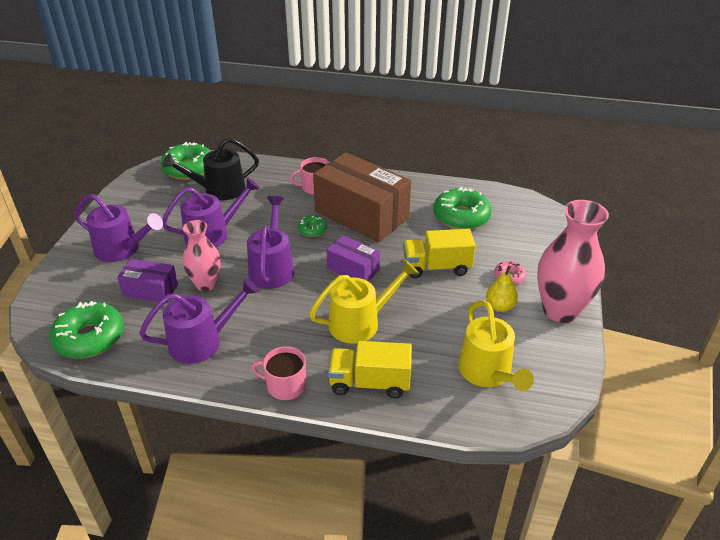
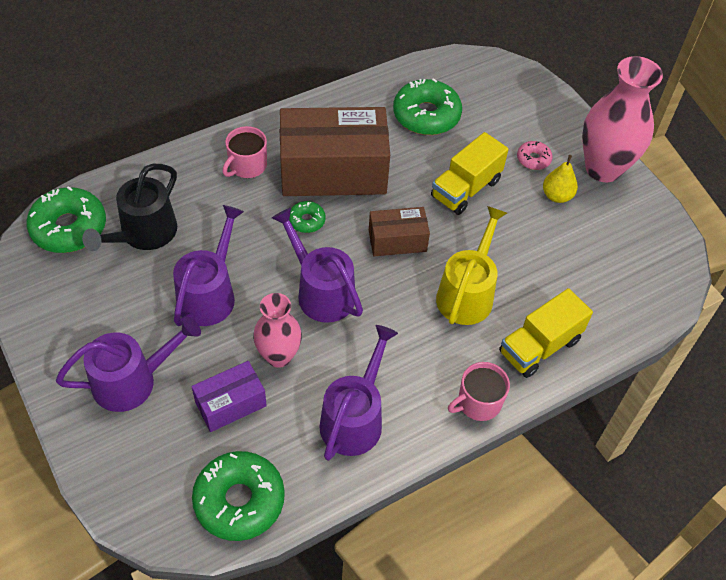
camera: 45 degrees left, 15 degrees up
(353, 269) = (397, 240): purple box -> brown box
(488, 372) = (612, 268): yellow watering can -> none

